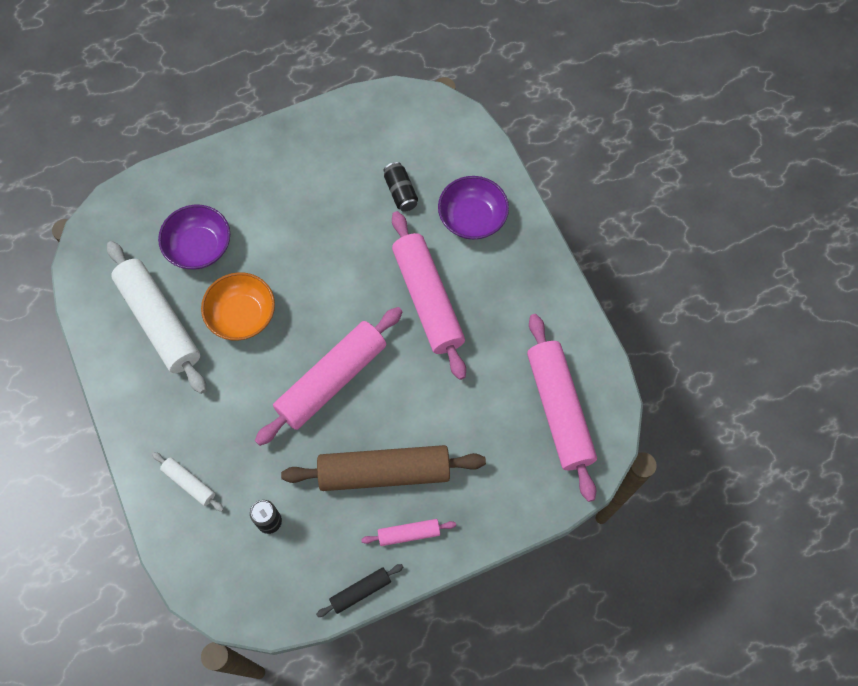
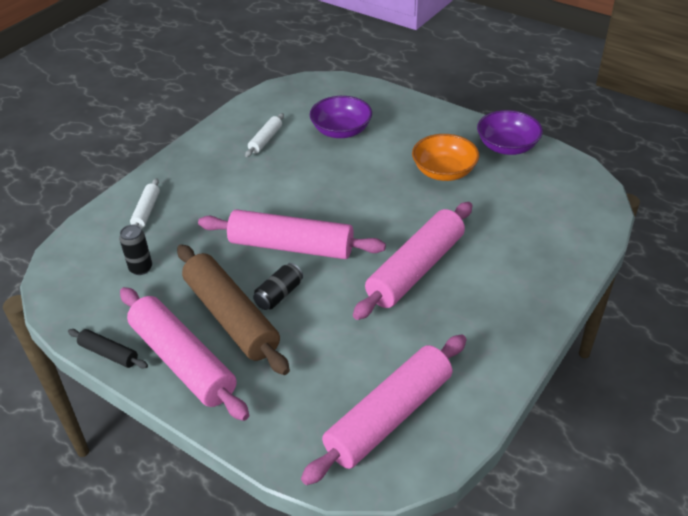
camera: 60 degrees right, 25 degrees down
(159, 321) = (265, 140): white rolling pin -> white rolling pin, size x0.46
(242, 315) = (305, 175): orange bowl -> orange bowl (444, 171)
(400, 192) = (496, 207): black can -> black can (279, 295)
(409, 534) = (183, 361): pink rolling pin -> pink rolling pin, size x2.16
(472, 218) = (521, 261): purple bowl -> purple bowl (507, 146)

